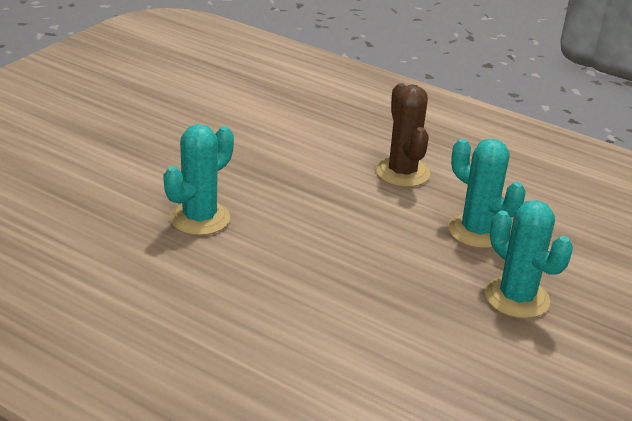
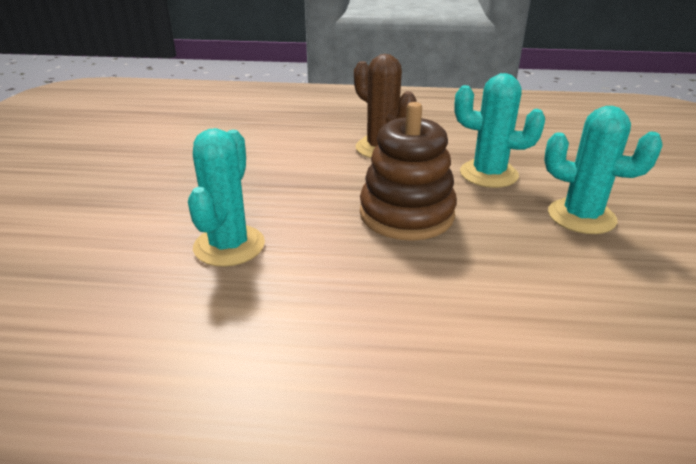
camera: 25 degrees left, 0 degrees up
(361, 242) = (406, 214): none -> brown stacking toy

